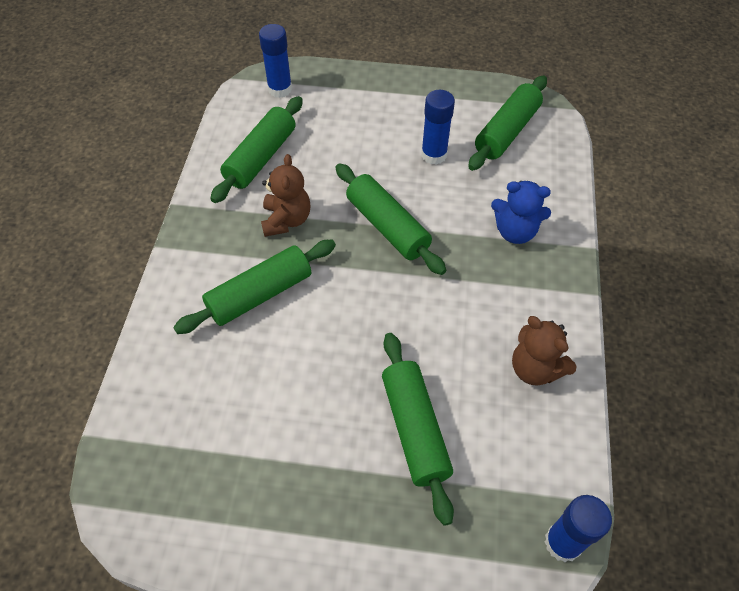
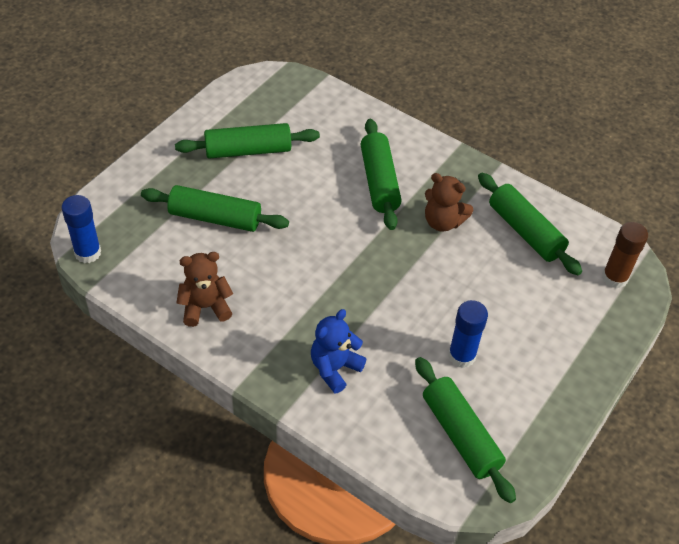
camera: 115 degrees right, 5 degrees down
(280, 89) = (614, 278): blue glue stick -> brown glue stick
(387, 226) = (396, 282): green rolling pin -> green rolling pin (248, 150)

